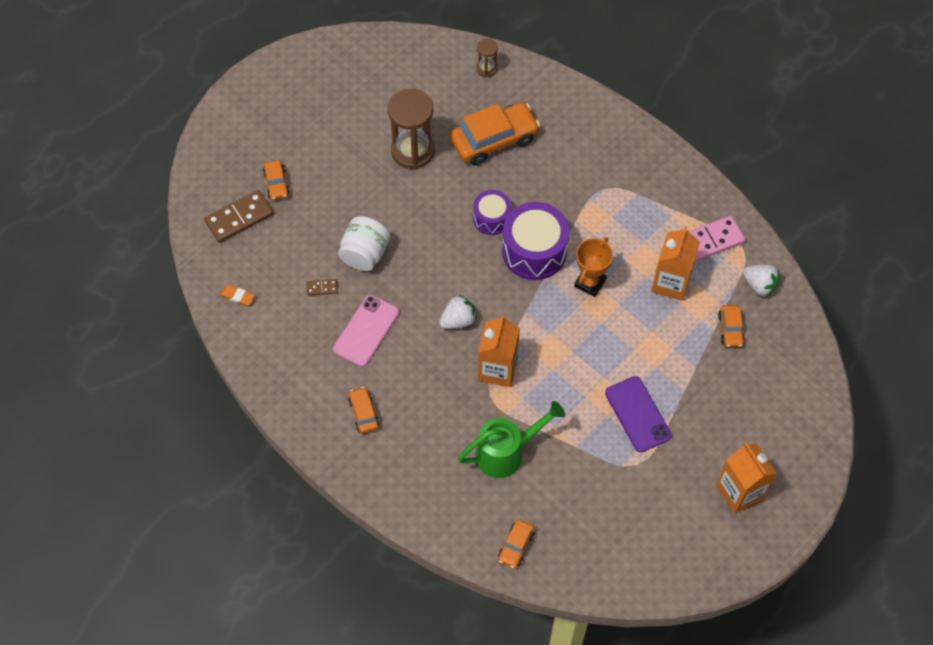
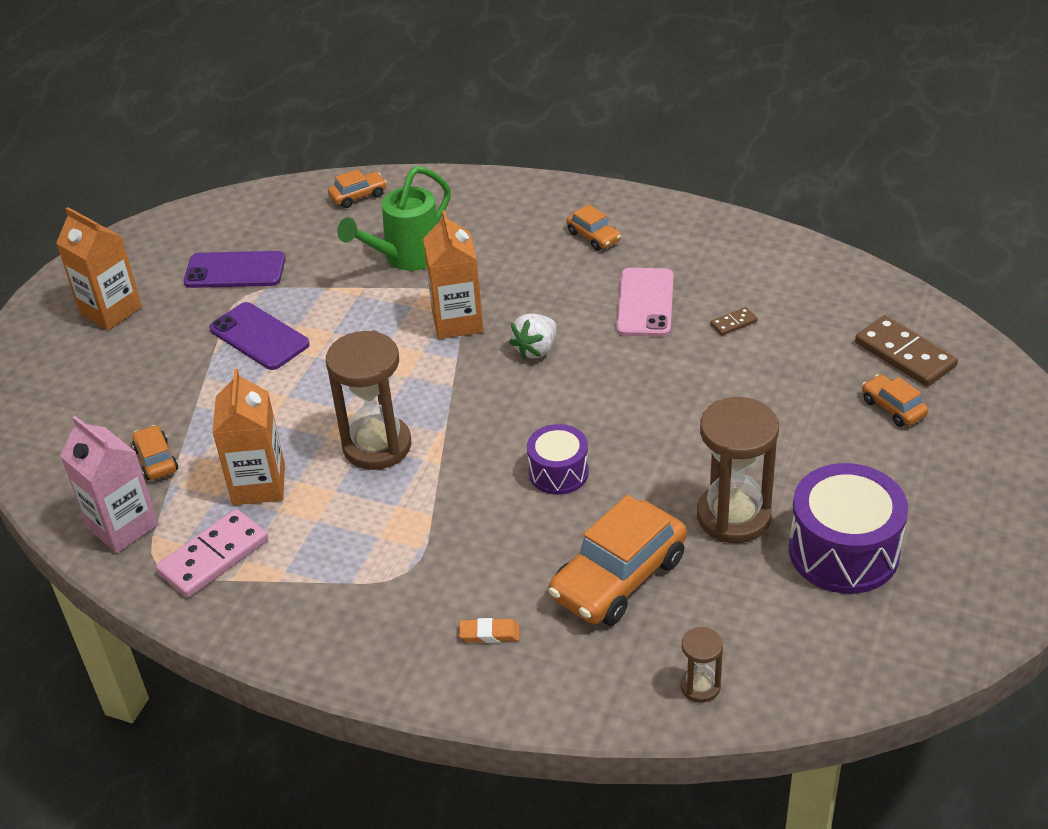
camera: 160 degrees right, 20 degrees down
(237, 296) = (830, 282): orange eraser -> orange eraser (489, 634)
(239, 218) = (905, 354): brown domino -> brown domino turned 75 degrees counterclockwise
(365, 254) = (706, 374): white jar -> none
(516, 546) = (358, 196): orange car -> orange car turned 60 degrees clockwise
(534, 251) = (475, 455): purple drum -> purple drum (843, 551)
(590, 283) = (377, 446): orange trophy -> brown hourglass
(637, 496) = (235, 270): none -> purple phone
(759, 285) = (123, 526): white strawberry -> pink carton

